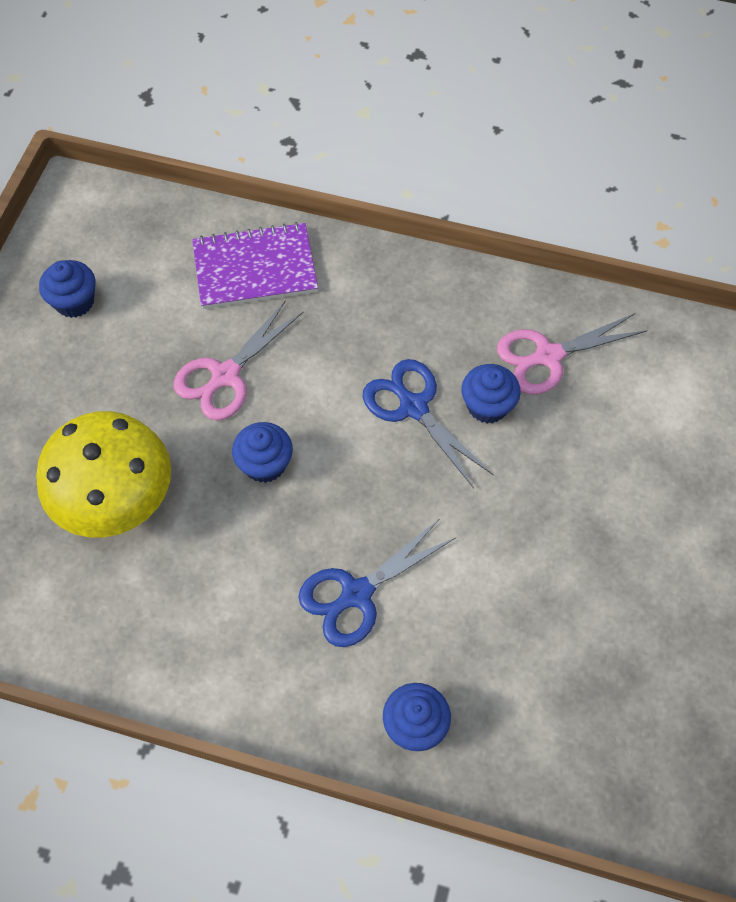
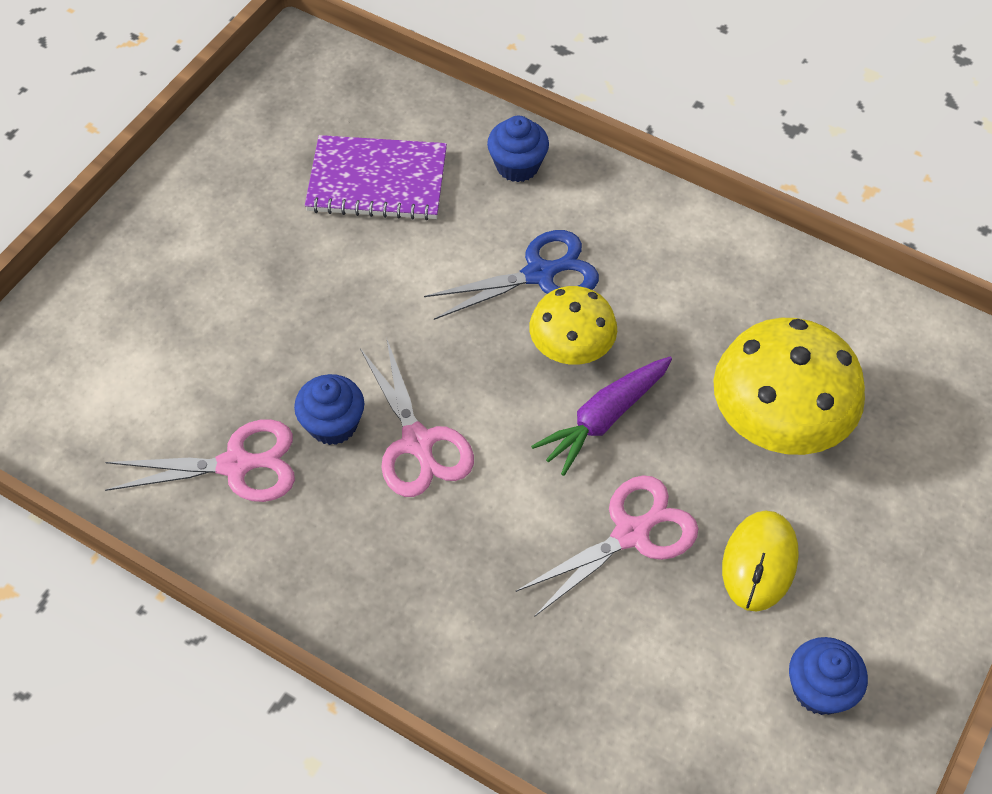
camera: 165 degrees left, 5 degrees down
(123, 377) = (759, 562): none -> yellow mouse
(255, 268) = (564, 679): purple notebook -> purple notebook (377, 181)
(265, 464) = (604, 418): blue cupcake -> purple carrot
(308, 523) = (571, 347): none -> yellow mushroom
(413, 407) = (418, 442): blue scissors -> pink scissors

